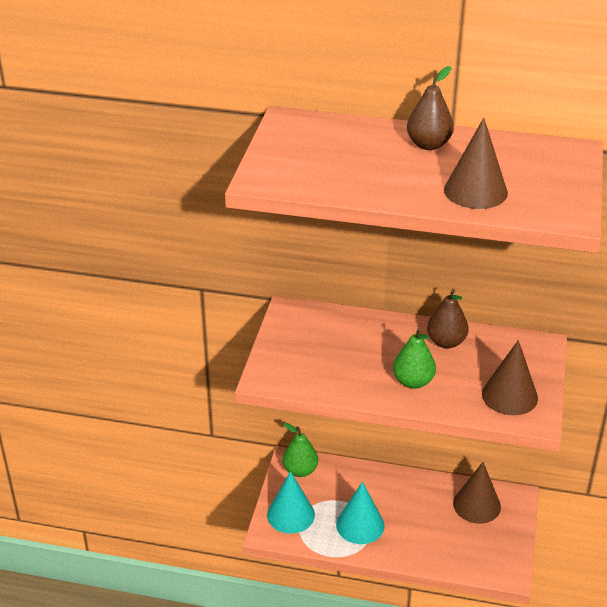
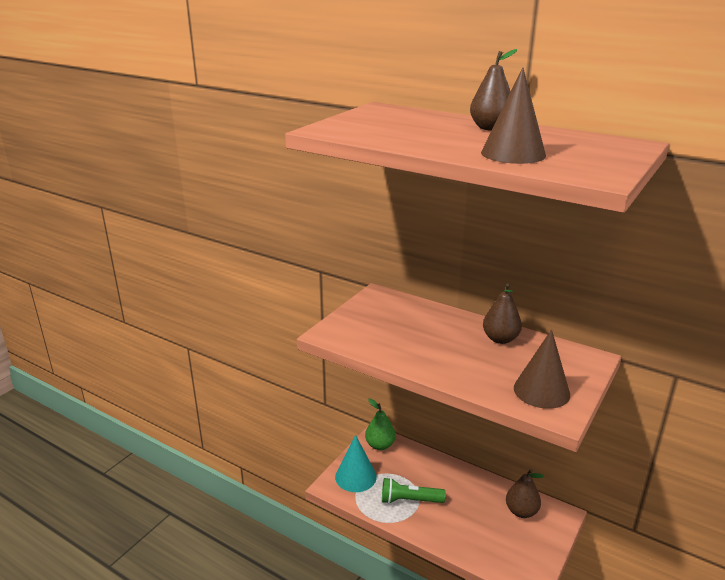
camera: 20 degrees right, 10 degrees down
(360, 525) = (409, 500): turquoise cone -> green flashlight
(413, 382) = (453, 361): green pear -> none
(476, 505) = (521, 511): brown cone -> brown pear

